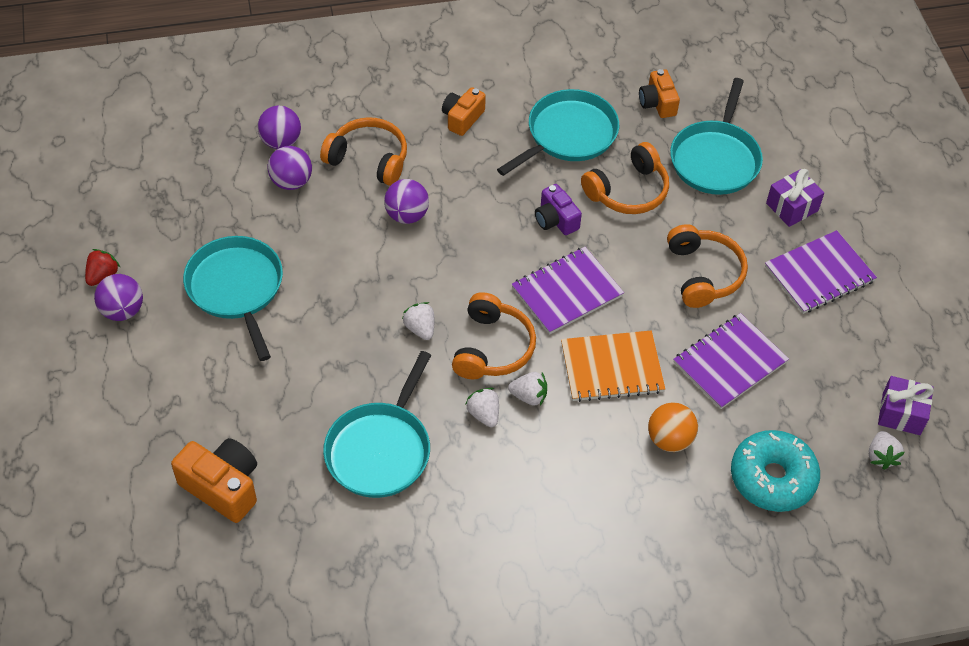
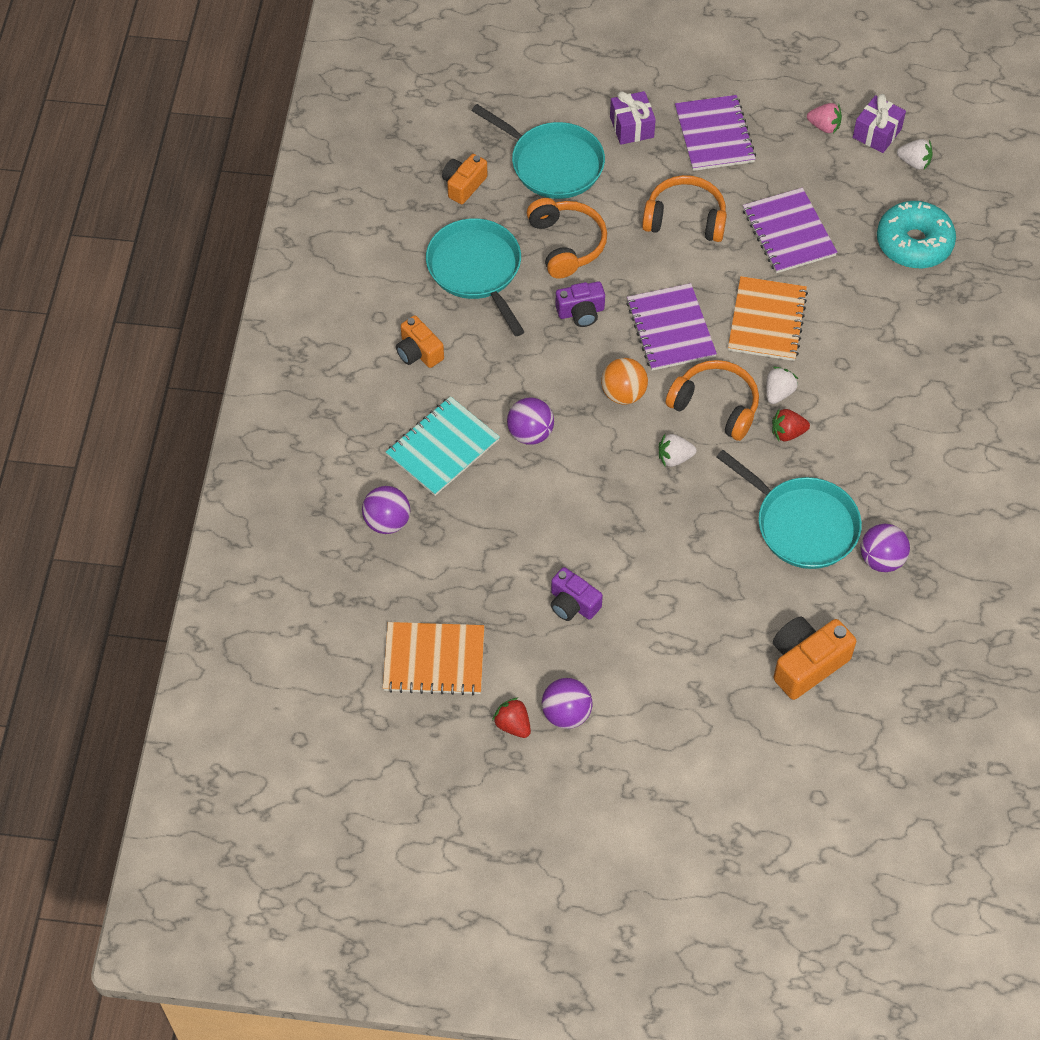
camera: 70 degrees left, 5 degrees up
(153, 206) = (434, 660): none -> orange notebook
(236, 289) = (573, 604): turquoise pan -> purple camera
(291, 182) = (448, 524): purple ball -> purple ball (881, 559)
(369, 159) = (442, 448): orange headphones -> turquoise notebook
(484, 414) = (787, 433): white strawberry -> red strawberry
(657, 103) = (463, 185): orange camera -> orange camera turned 120 degrees clockwise
(669, 439) = (855, 302): orange ball -> orange ball (623, 394)
(883, 364) = (824, 126): none -> pink strawberry

